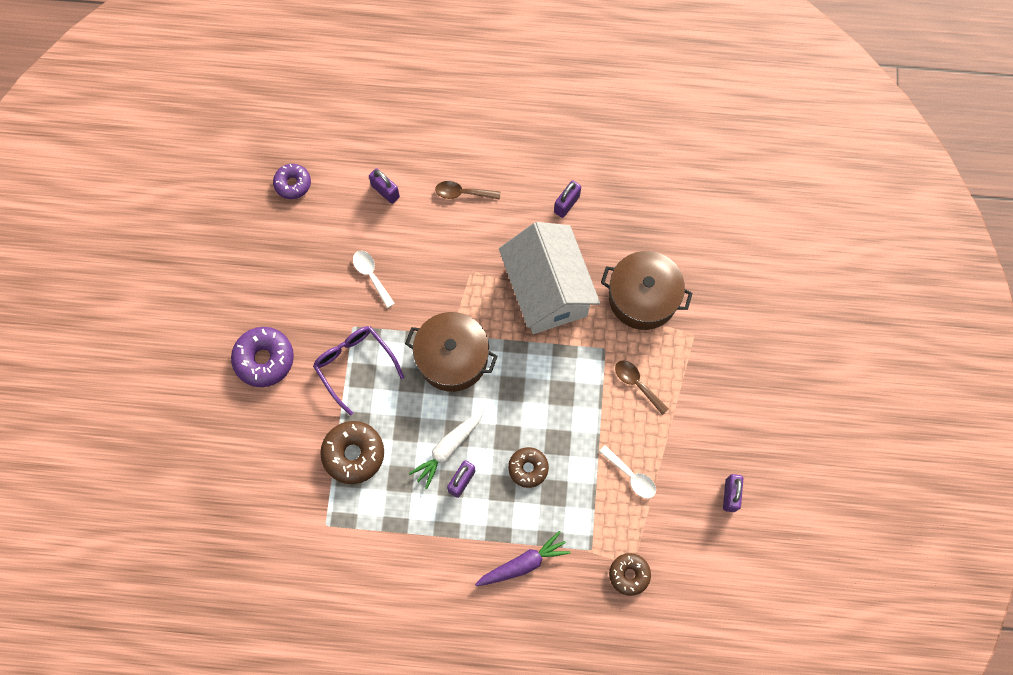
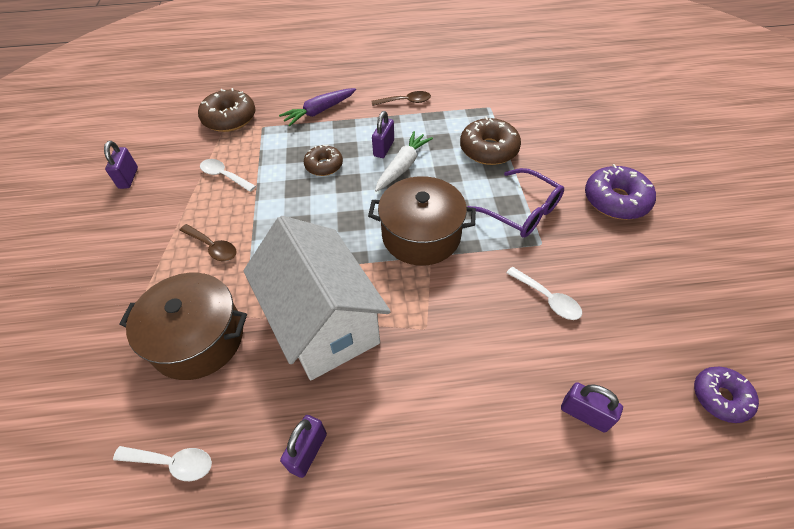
camera: 170 degrees right, 20 degrees down
(462, 193) = (470, 436): brown spoon -> brown spoon (405, 102)
(629, 574) = (229, 118): brown donut -> brown donut, size x1.56
(652, 214) = (172, 462): none -> white spoon

